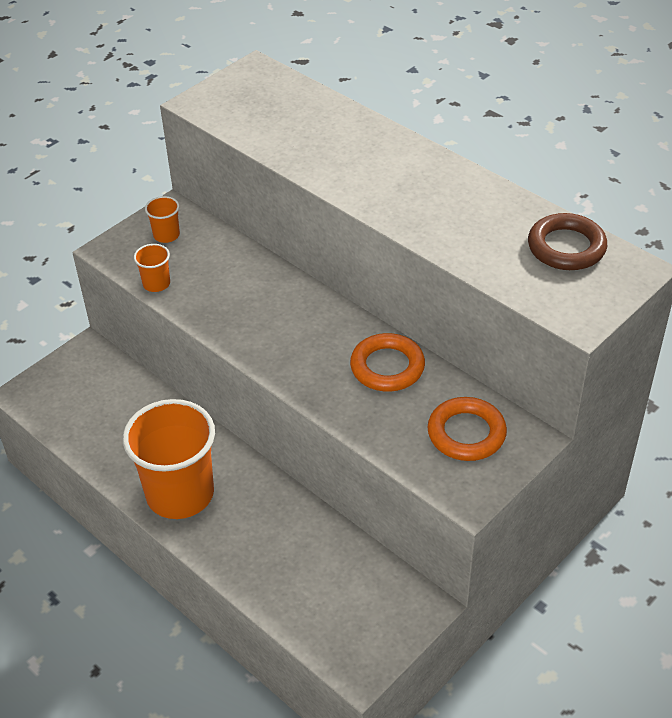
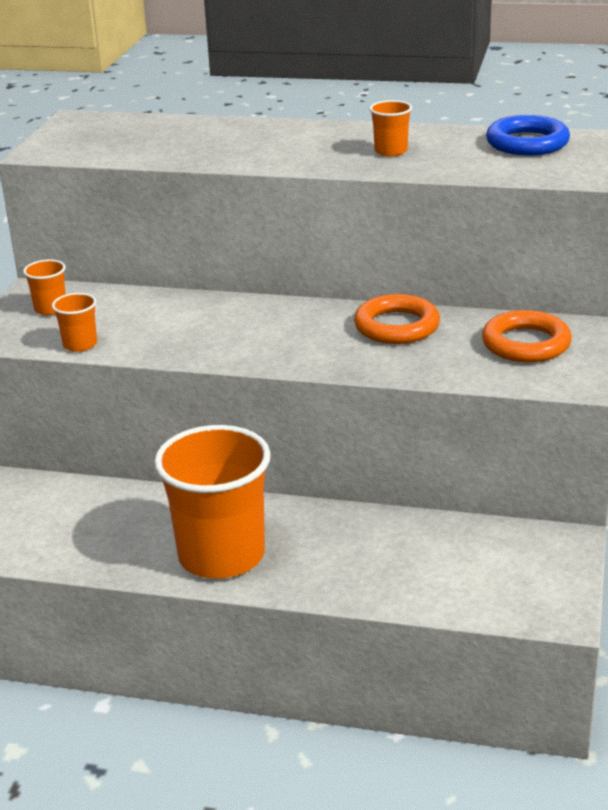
camera: 30 degrees left, 15 degrees down
(446, 212) = (391, 151): none -> orange cup
(566, 247) = (527, 143): brown ring -> blue ring

